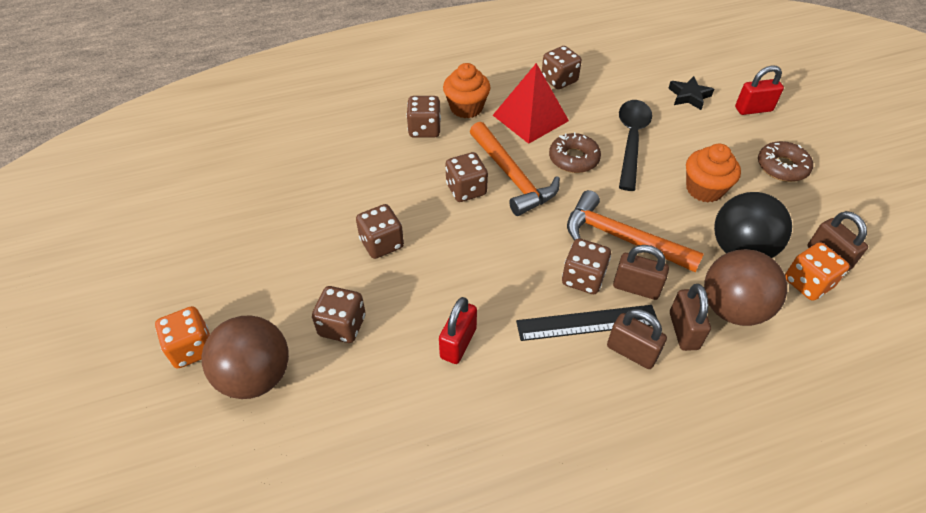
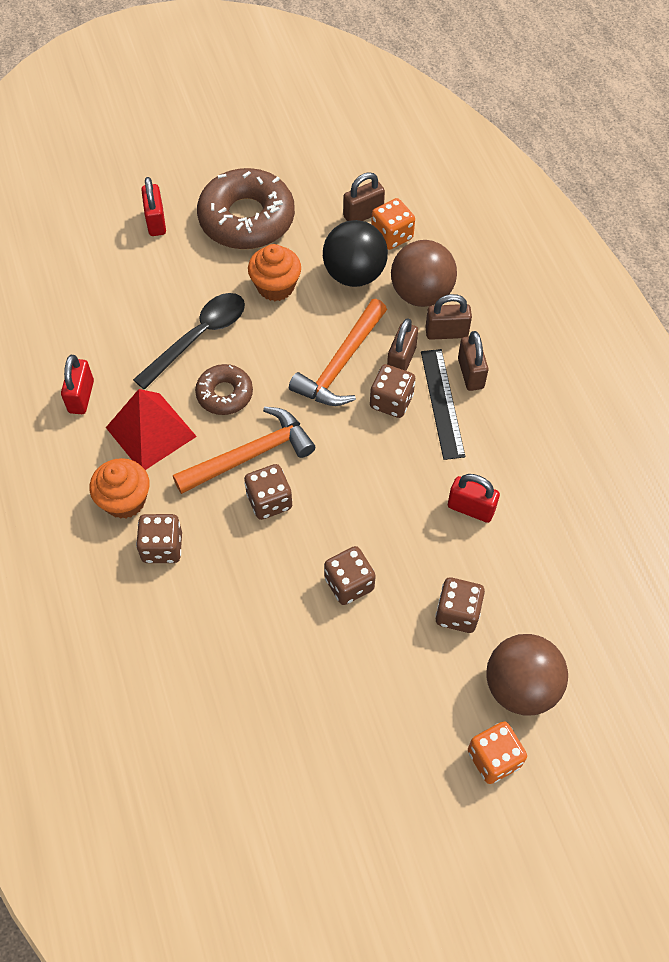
camera: 90 degrees left, 10 degrees up
(559, 80) = (81, 397): brown dice -> red padlock
(631, 141) = (199, 337): black spoon -> black spoon turned 120 degrees clockwise
(631, 352) = (470, 373): brown padlock -> brown padlock turned 45 degrees counterclockwise
(689, 96) = (127, 273): black star -> none
(782, 167) = (247, 219): brown donut -> brown donut, size x1.86

